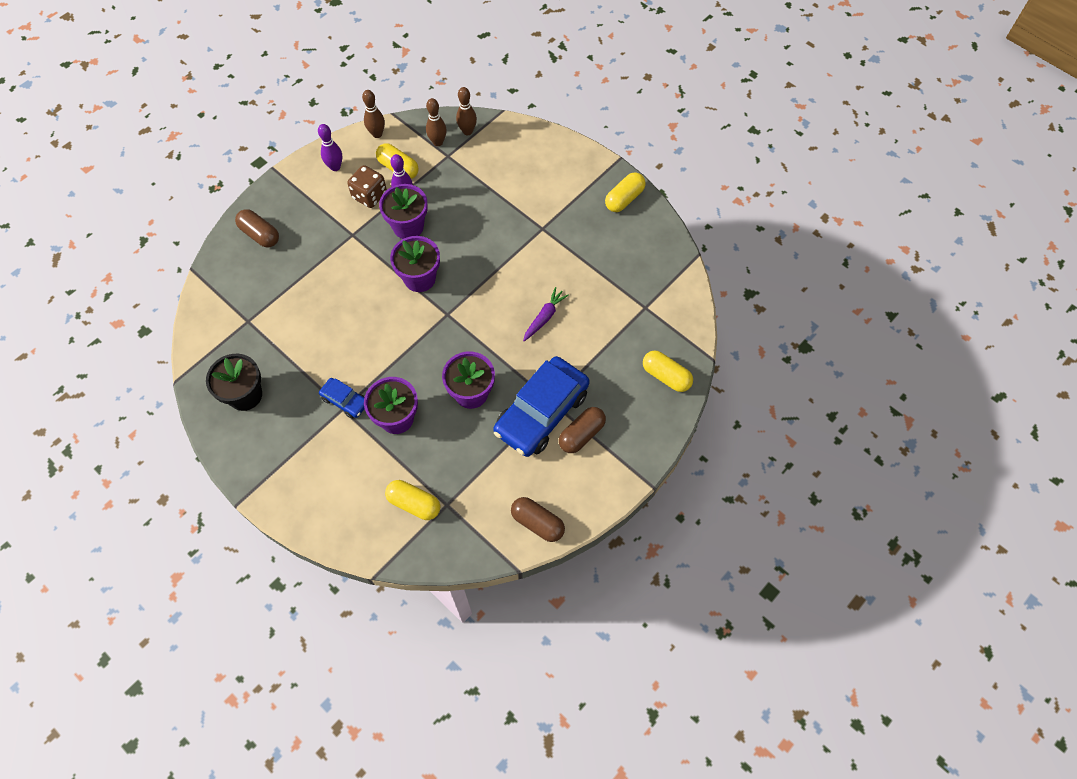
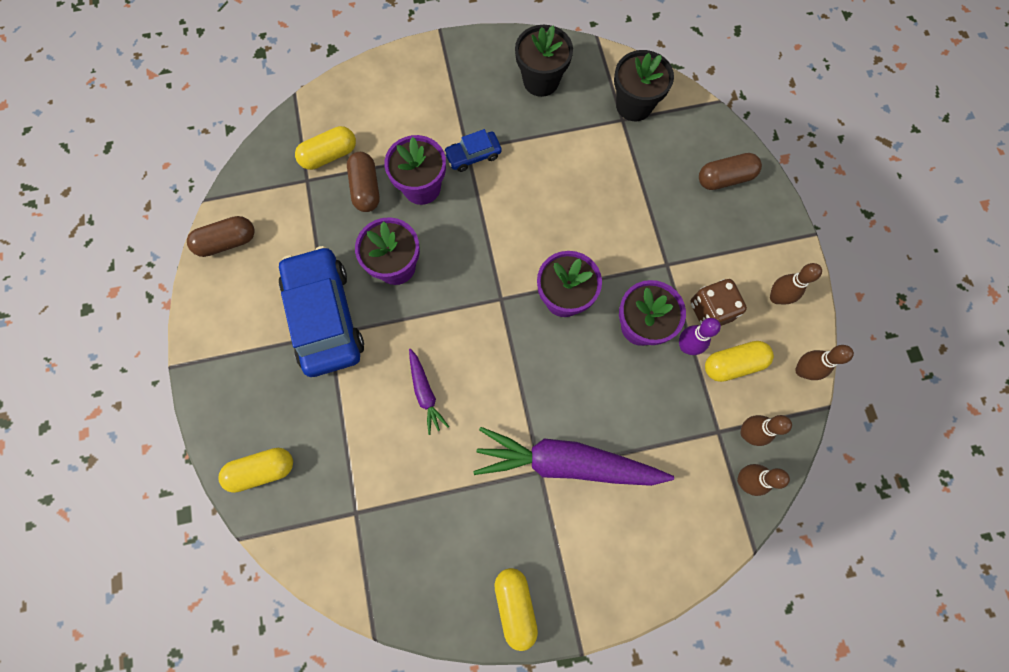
camera: 125 degrees right, 10 degrees up
(230, 320) = (634, 105): none -> black flower pot
(335, 167) = (776, 297): purple bowling pin -> brown bowling pin
(526, 218) = (566, 463): none -> purple carrot
(581, 434) = (273, 338): brown capsule -> brown capsule (366, 188)

